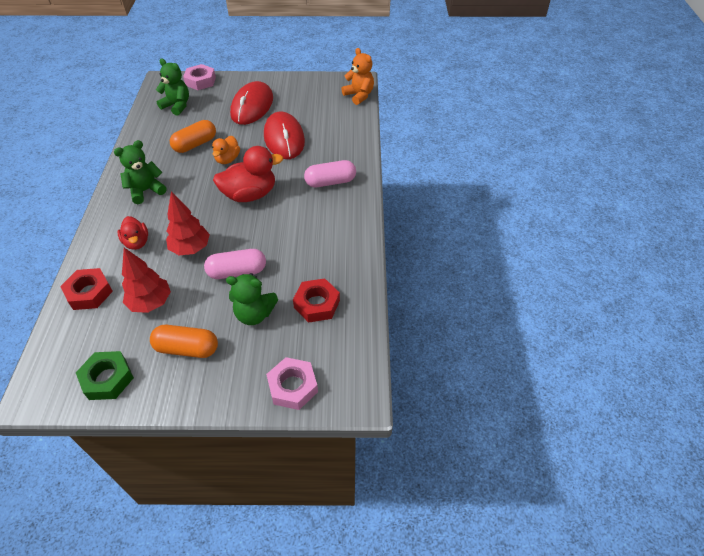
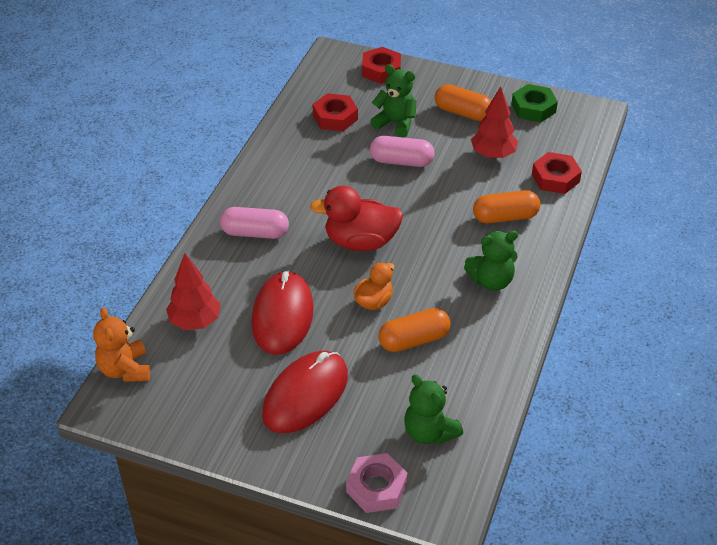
camera: 160 degrees left, 5 degrees down
(137, 242) = (505, 217): red duck -> orange capsule
(191, 249) = (445, 195): red tree -> red tree (195, 321)
(292, 386) = (381, 70): pink nut -> red nut

